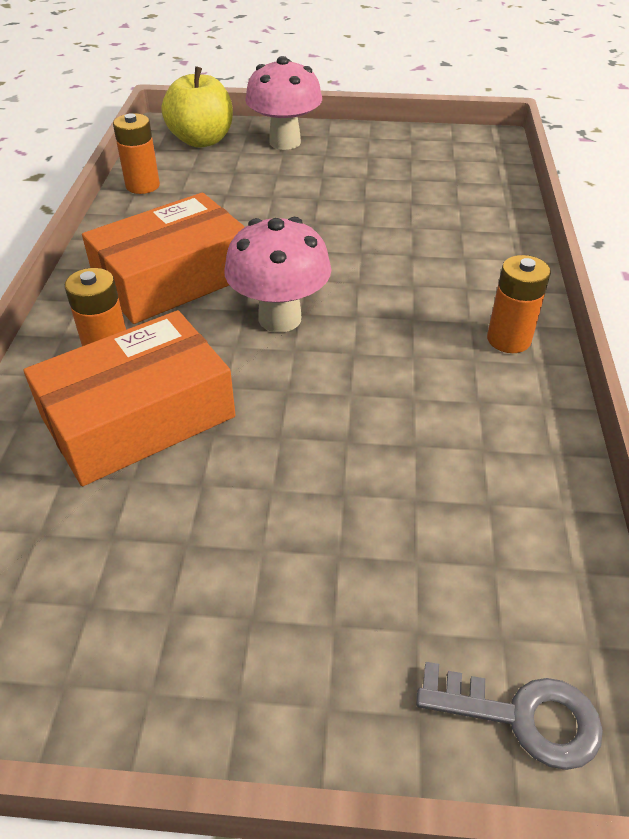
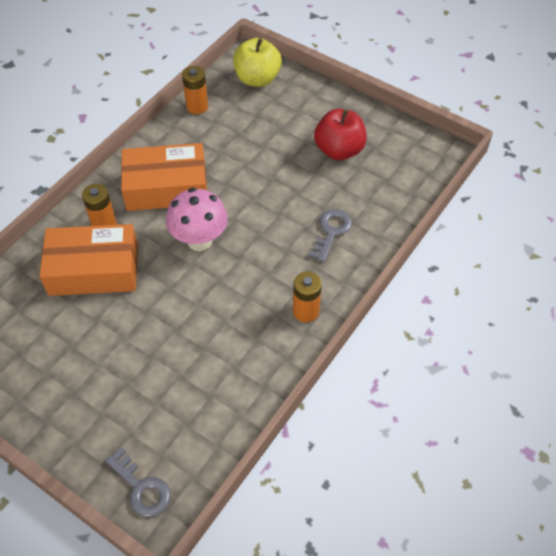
camera: 30 degrees right, 10 degrees up
(285, 142) = (306, 101): pink mushroom -> none
(372, 172) = (339, 150): none -> red apple
(447, 247) = (331, 231): none -> grey key

